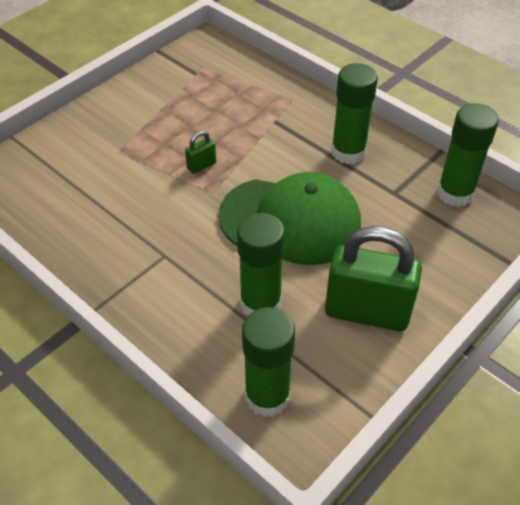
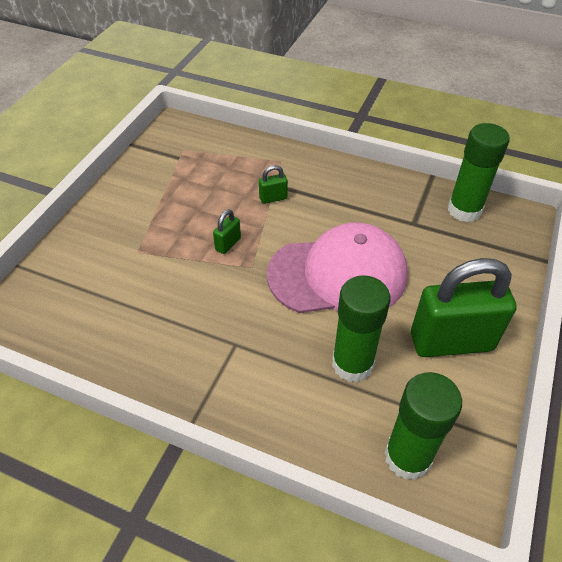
camera: 20 degrees left, 0 degrees up
(266, 134) = (273, 198): none -> green padlock
(290, 221) = (338, 274): green cap -> pink cap
(348, 152) = (355, 197): green glue stick -> none

